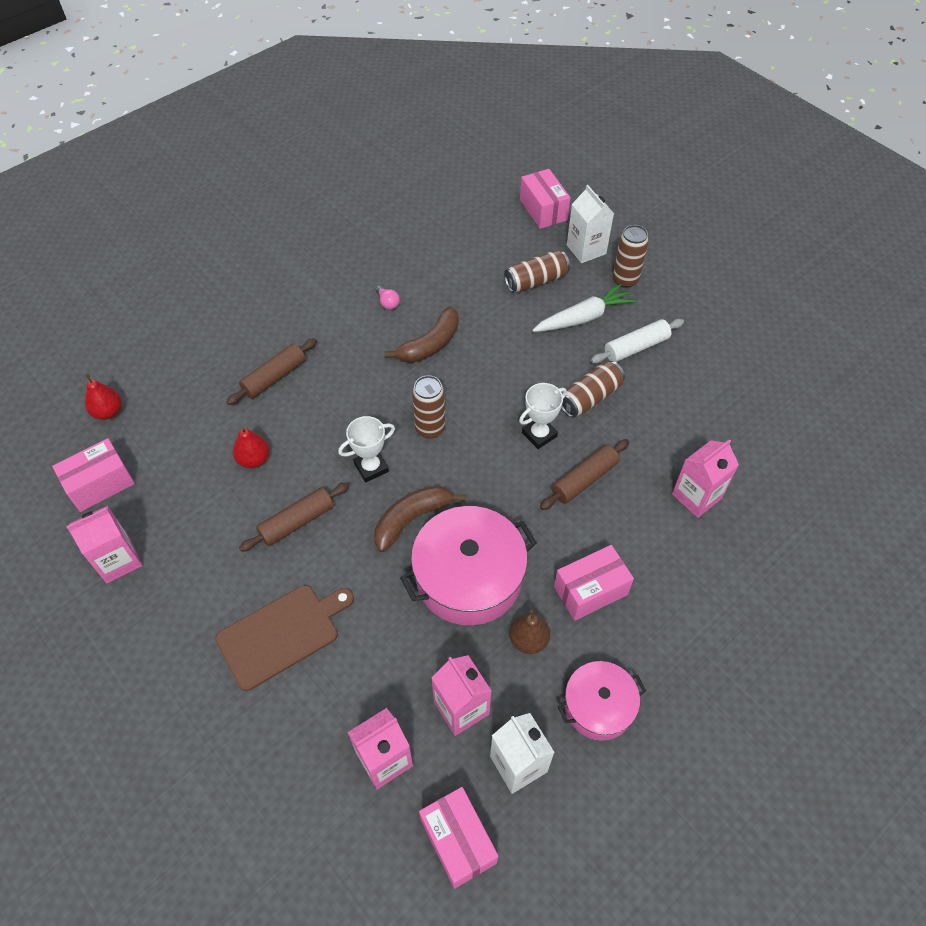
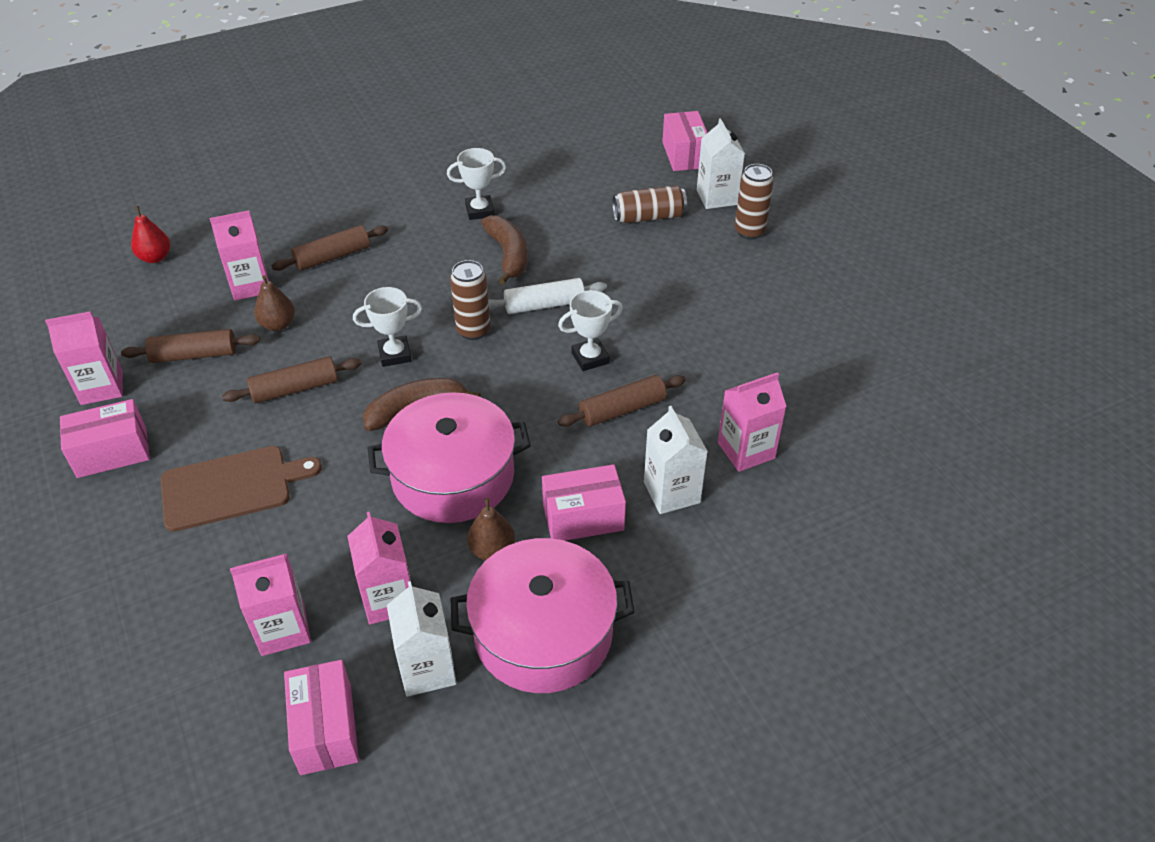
camera: 15 degrees right, 10 degrees down
(100, 484) = (117, 318): pink box -> pink box (112, 452)
(190, 507) = (194, 355): none -> brown rolling pin
(211, 423) = (250, 285): none -> pink carton
(254, 459) = (278, 325): red pear -> brown pear
(387, 302) = (480, 211): pink light bulb -> white trophy
(430, 344) = (508, 255): brown banana -> brown banana turned 75 degrees counterclockwise
(583, 318) = (687, 259): white carrot -> none
(590, 397) = (662, 333): brown can -> none
(598, 706) = (543, 633): pink pot -> pink pot, size x1.67
(636, 347) = (735, 296): white rolling pin -> white rolling pin (544, 305)
(652, 550) = (671, 492): none -> white carton

